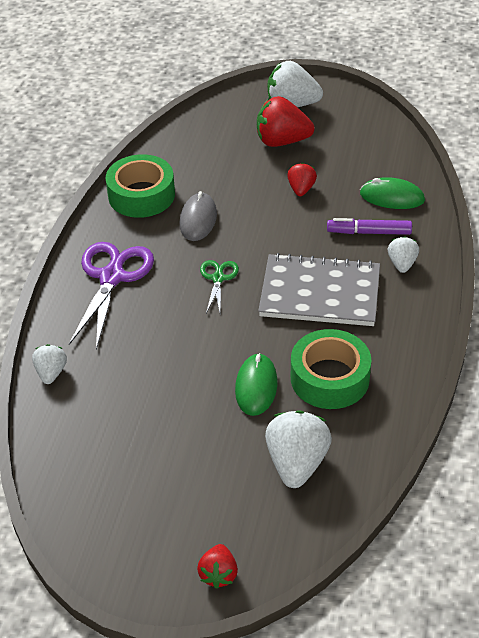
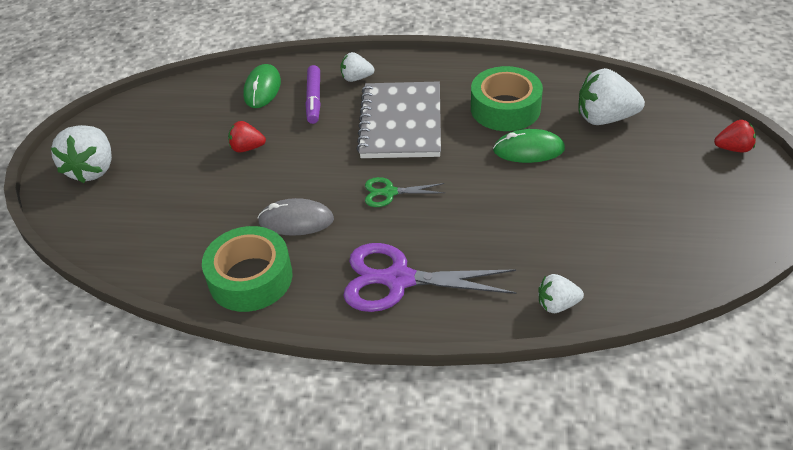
camera: 95 degrees left, 0 degrees up
(282, 141) = (161, 170): red strawberry -> none

